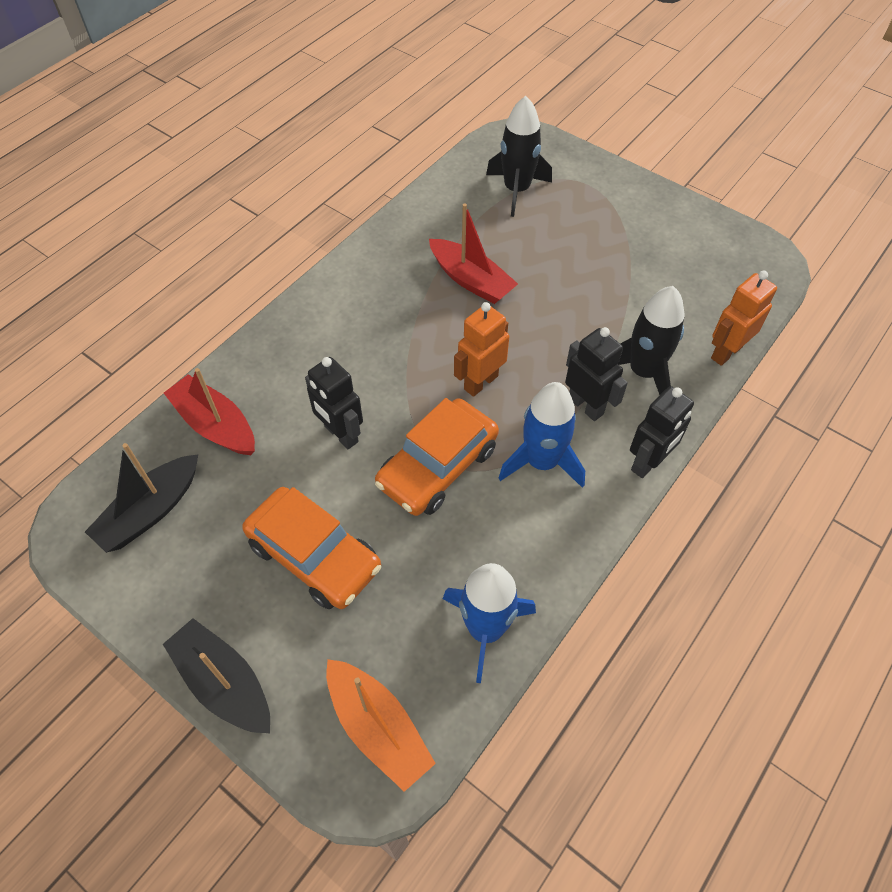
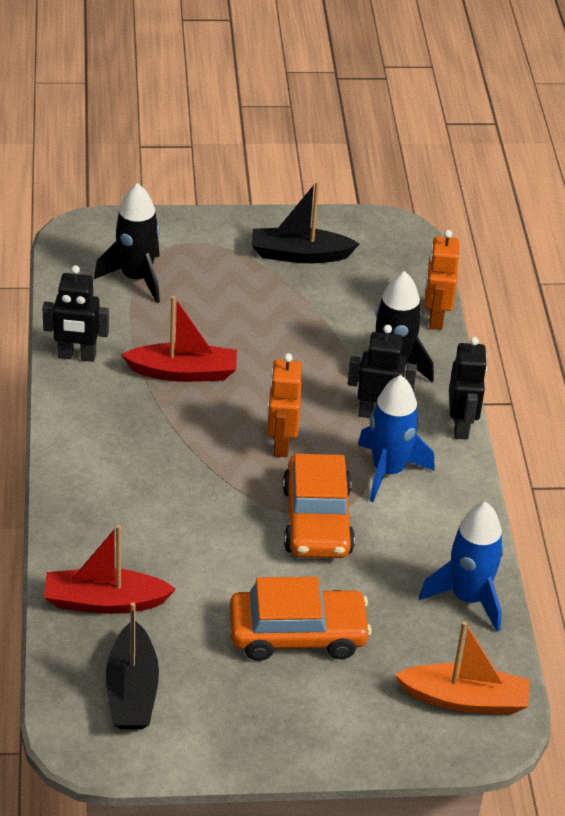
camera: 45 degrees left, 15 degrees down
(224, 682) = (331, 749): black boat -> black boat (299, 255)
(340, 434) = (216, 545): black robot -> black robot (77, 356)

